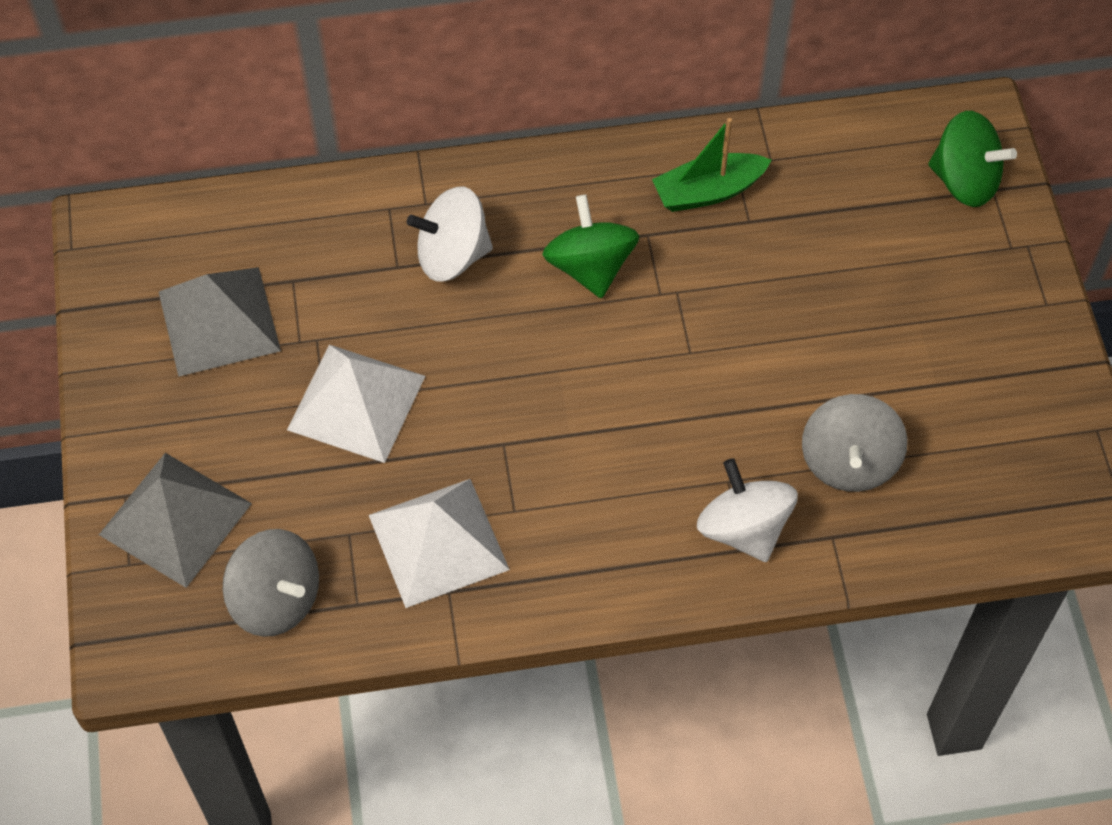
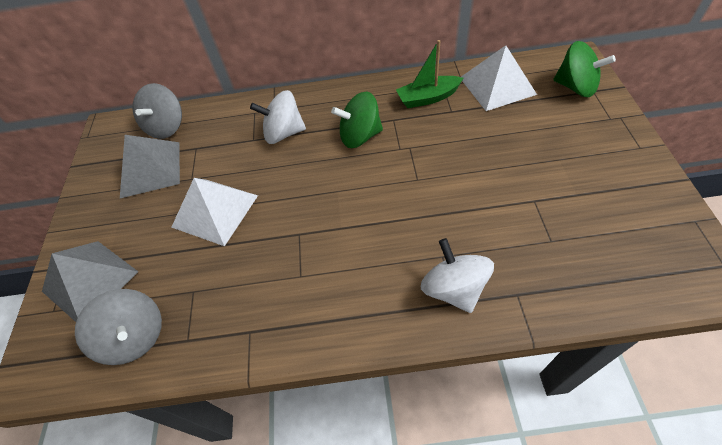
camera: 10 degrees right, 5 degrees down
(438, 542) = (248, 297): white pyramid -> white pyramid (497, 85)
(590, 267) = (360, 136): green spinning top -> green spinning top turned 90 degrees counterclockwise
(849, 462) = (524, 243): grey spinning top -> grey spinning top (167, 127)

